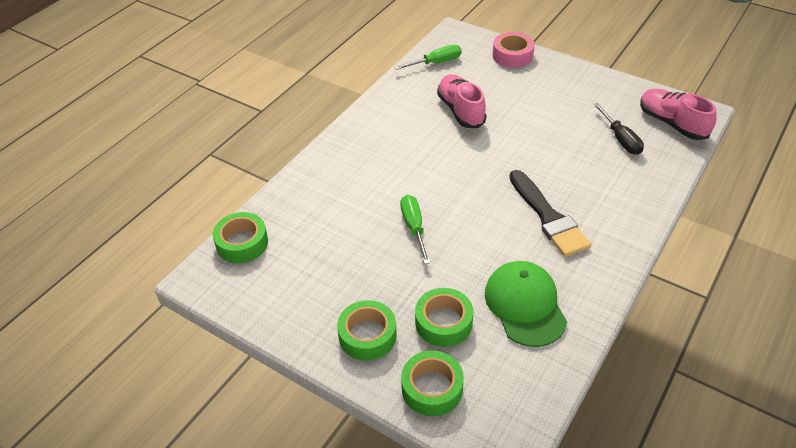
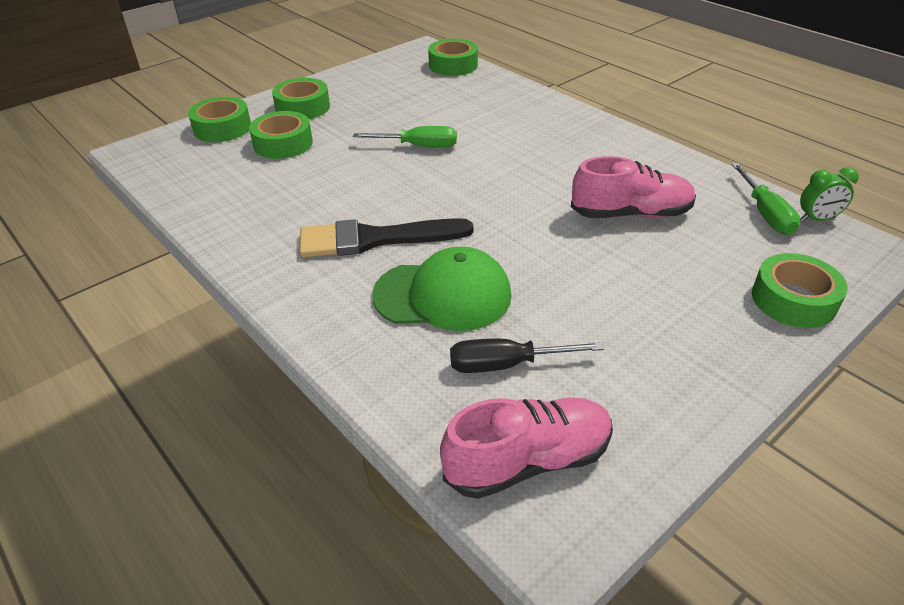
camera: 105 degrees right, 5 degrees down
(433, 46) = (817, 219): none -> green clock
(512, 55) = (793, 300): pink tape -> green tape
(525, 305) = (261, 192): green cap -> green cap (443, 295)

